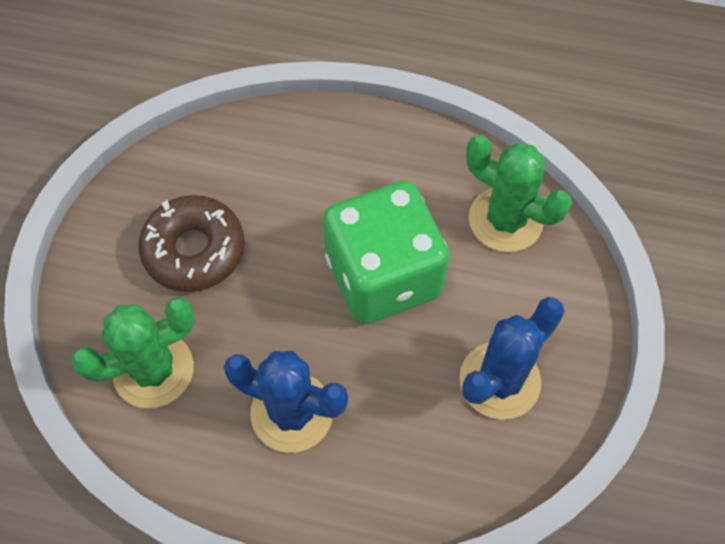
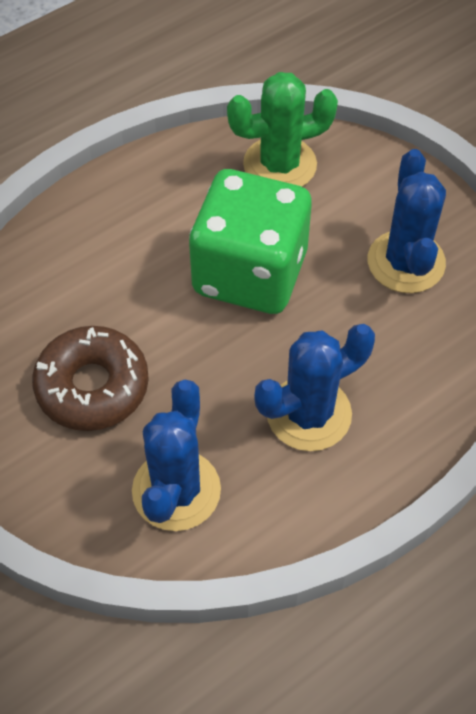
camera: 50 degrees left, 5 degrees down
(153, 370) = (176, 490): green cactus -> blue cactus

